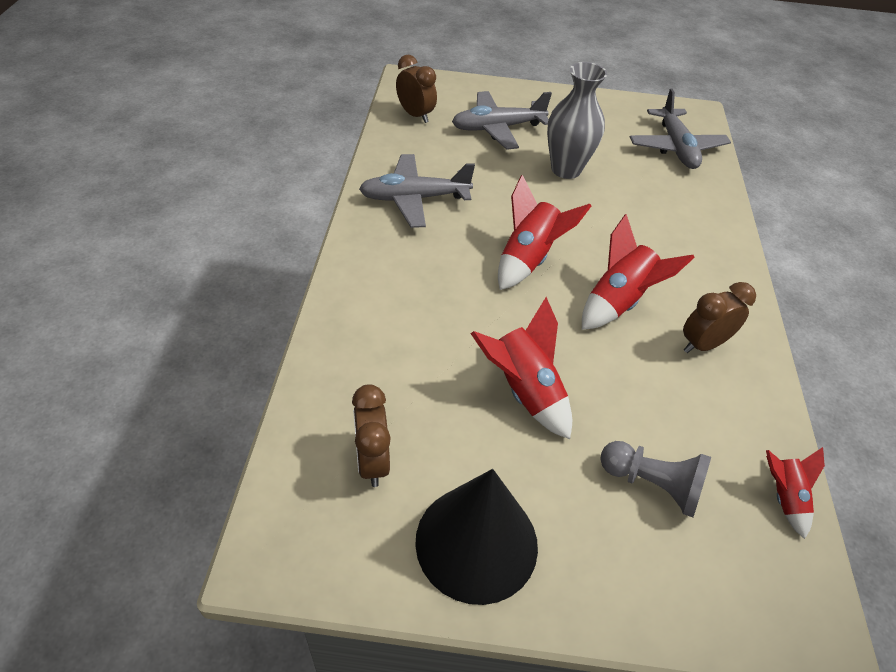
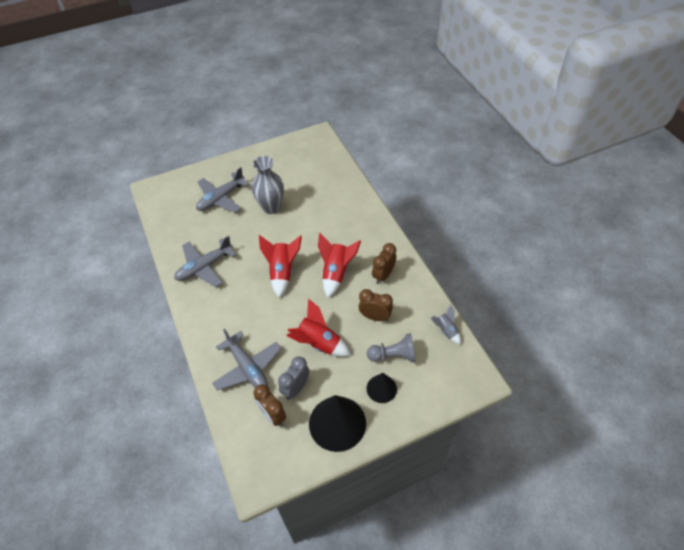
camera: 25 degrees left, 5 degrees up
(415, 115) = (171, 212): brown clock -> brown clock (375, 317)
(440, 440) = (296, 388): none -> grey clock
(597, 530) = (381, 388): none -> black cone
(676, 147) = (319, 164): grey plane -> grey plane (247, 367)
(783, 497) = (445, 331): red rocket -> grey rocket

